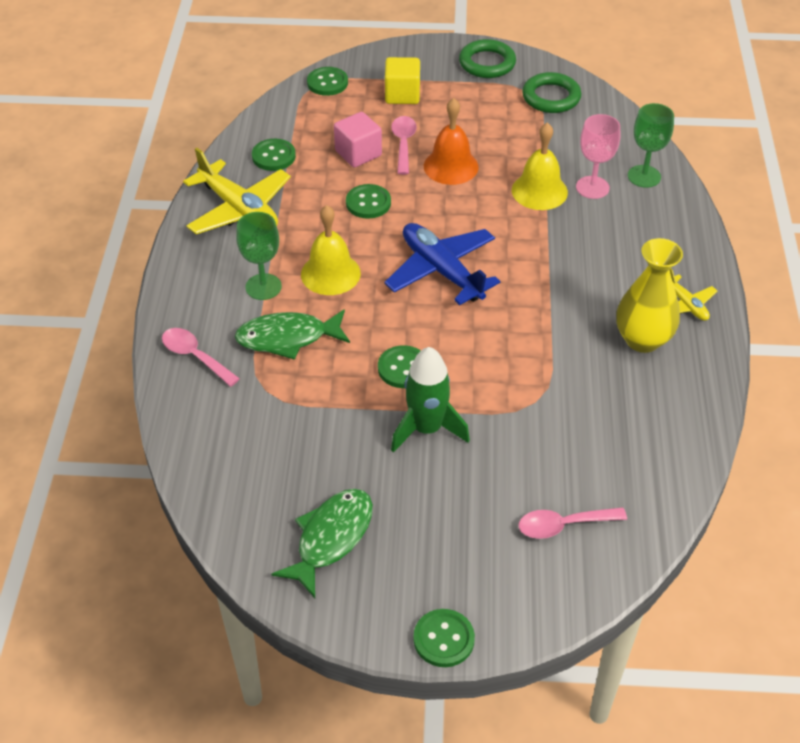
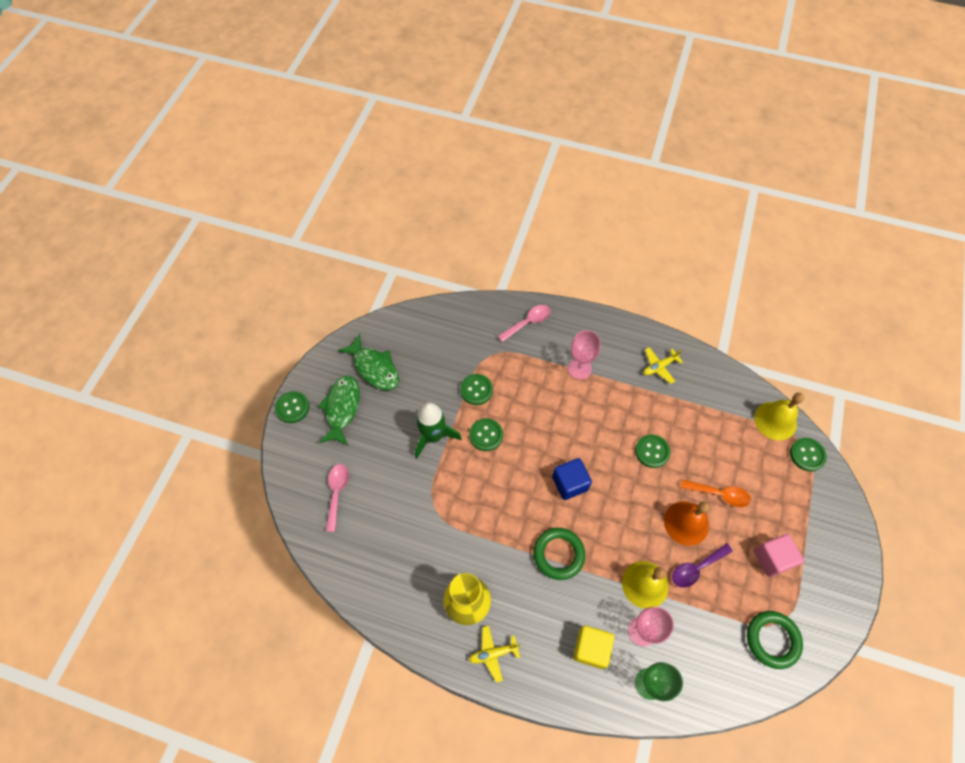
camera: 105 degrees right, 15 degrees up
(239, 209) = (659, 367): yellow plane -> yellow plane, size x0.51
(263, 287) = (579, 368): green goblet -> pink goblet
(273, 156) = (715, 398): green button -> green button (476, 390)
(288, 338) = (530, 374): green fish -> green fish (342, 408)
(330, 273) = (583, 411): yellow bell -> yellow bell (775, 420)
(358, 153) = (711, 458): pink cube -> pink cube (772, 558)
(402, 95) = (786, 510): yellow cube -> yellow cube (591, 648)
(403, 144) = (719, 494): pink spoon -> orange spoon
(441, 271) = (569, 483): blue plane -> blue cube
(487, 63) = (829, 597): green ring -> green ring (558, 554)
(501, 154) = (696, 568): none -> purple spoon

